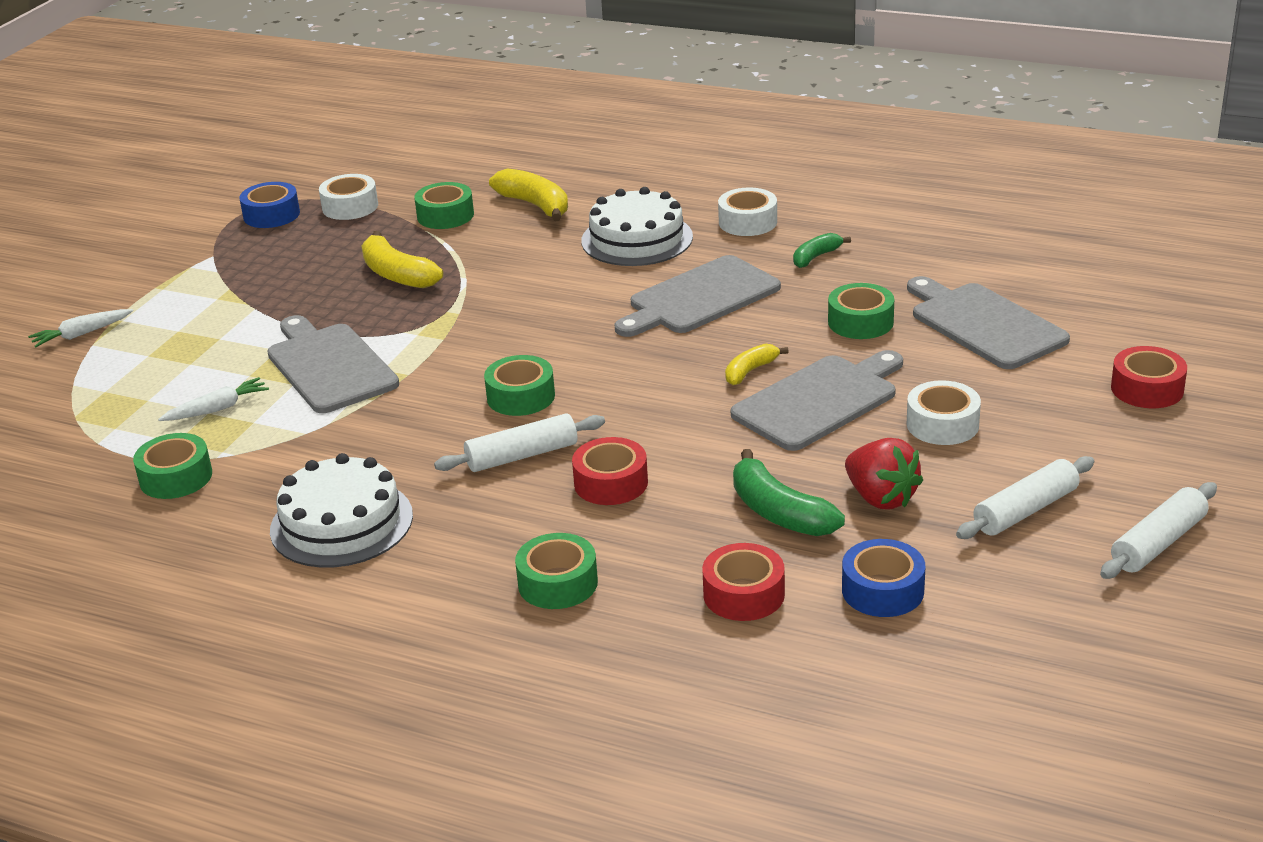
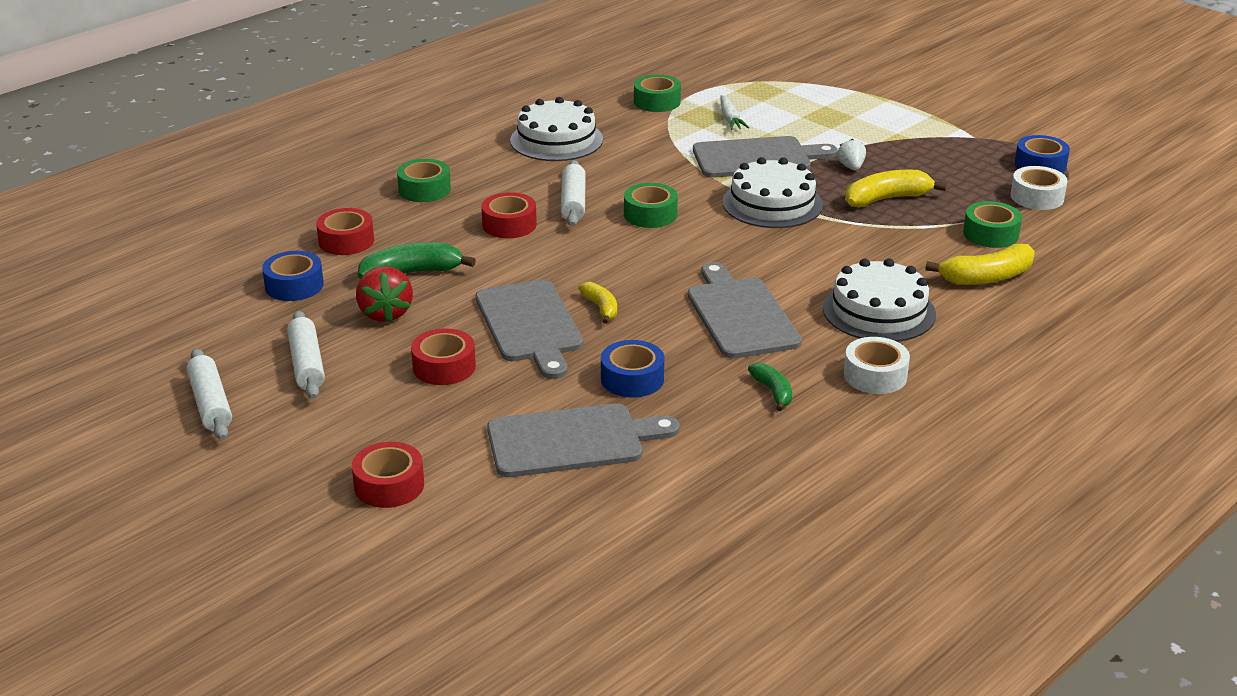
camera: 110 degrees right, 0 degrees up
(82, 334) = (874, 88): white carrot -> none
(327, 307) = (851, 167): none -> white strawberry
(446, 332) = (772, 203): none -> white cake
(860, 322) = (632, 379): green tape -> blue tape
(881, 498) = (385, 313): red strawberry -> red strawberry turned 90 degrees counterclockwise
(942, 424) = (444, 367): white tape -> red tape

